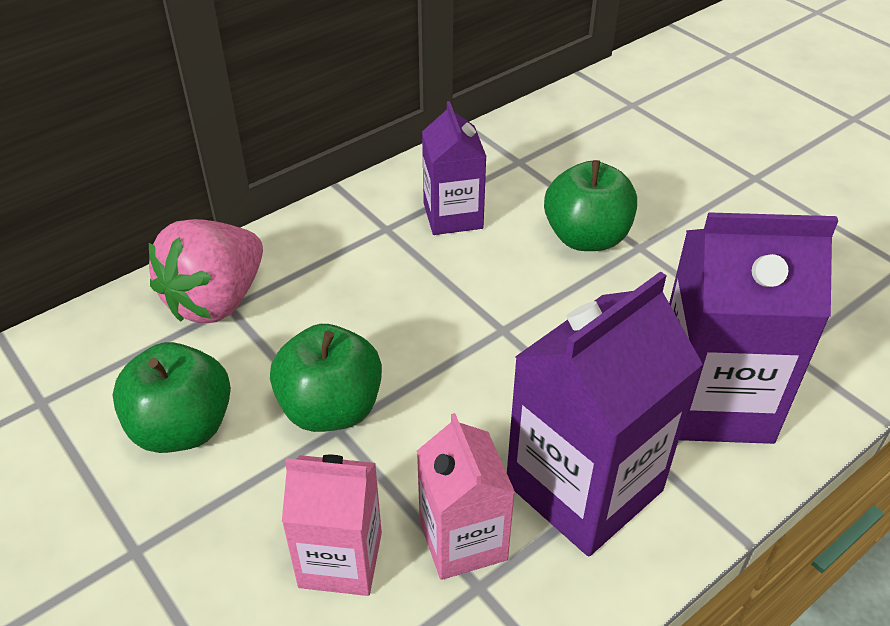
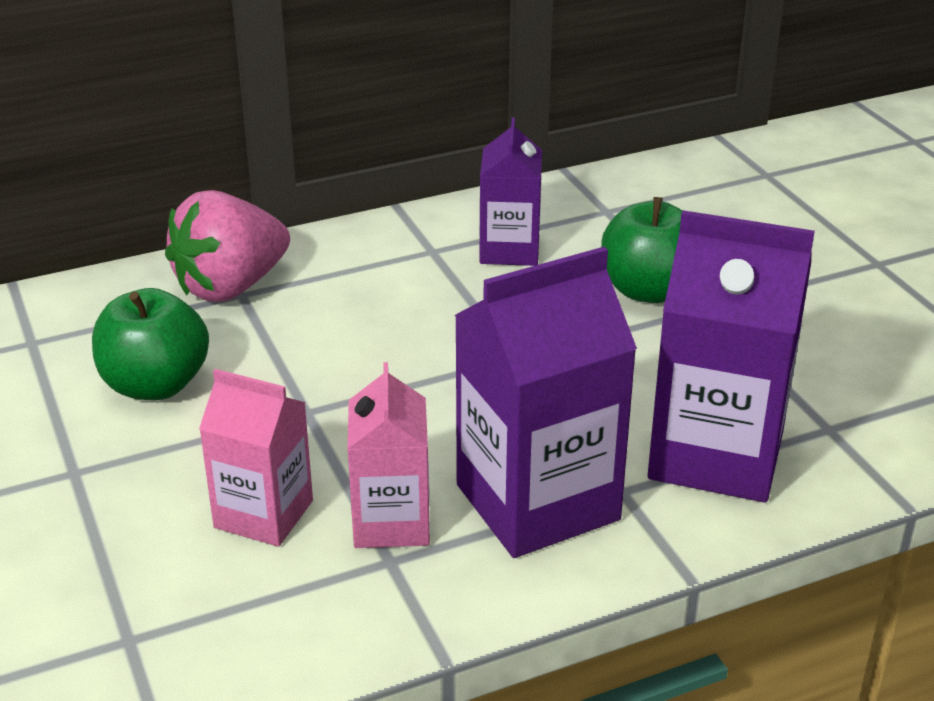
camera: 15 degrees right, 10 degrees down
(331, 409) = (307, 394): green apple -> none

